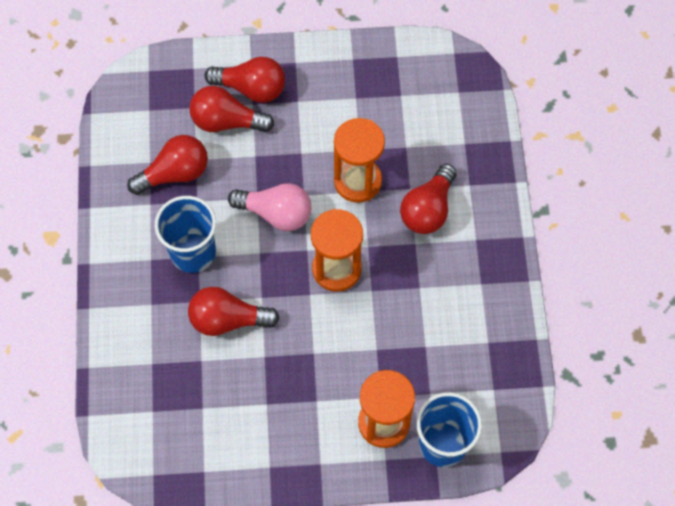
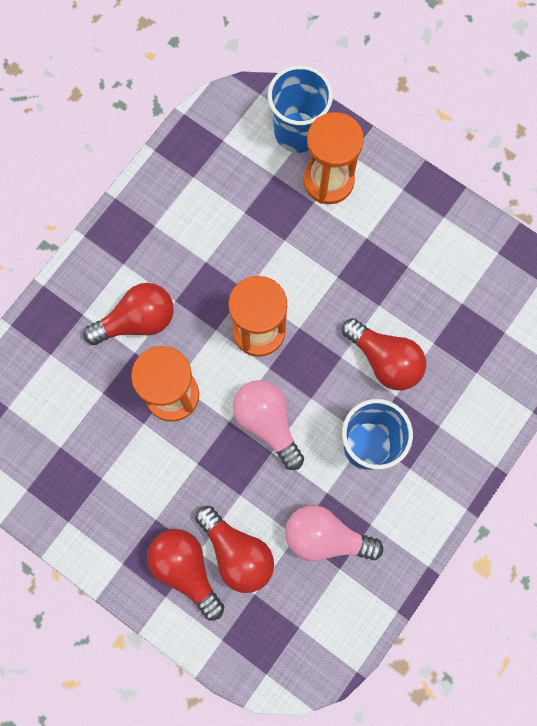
camera: 140 degrees left, 10 degrees up
(175, 173) = (325, 537): red light bulb -> pink light bulb

